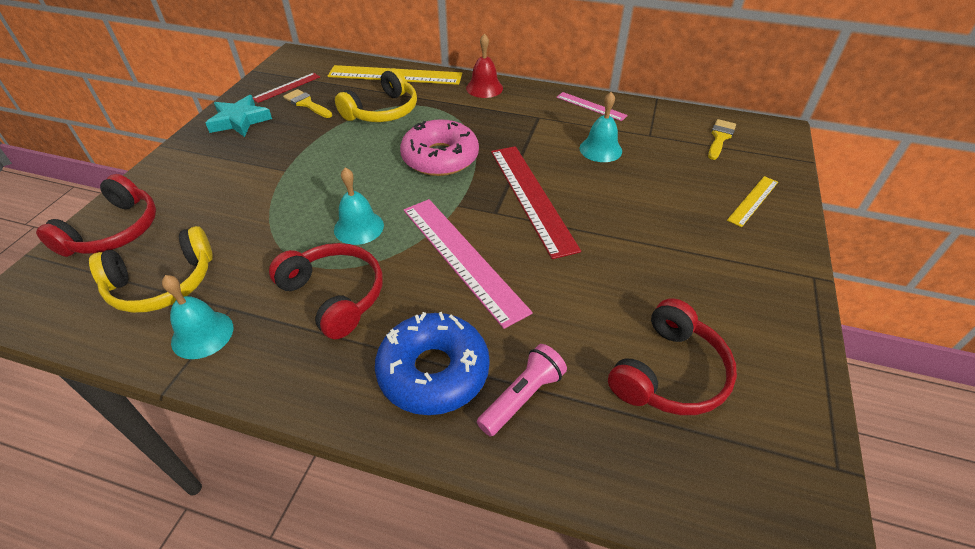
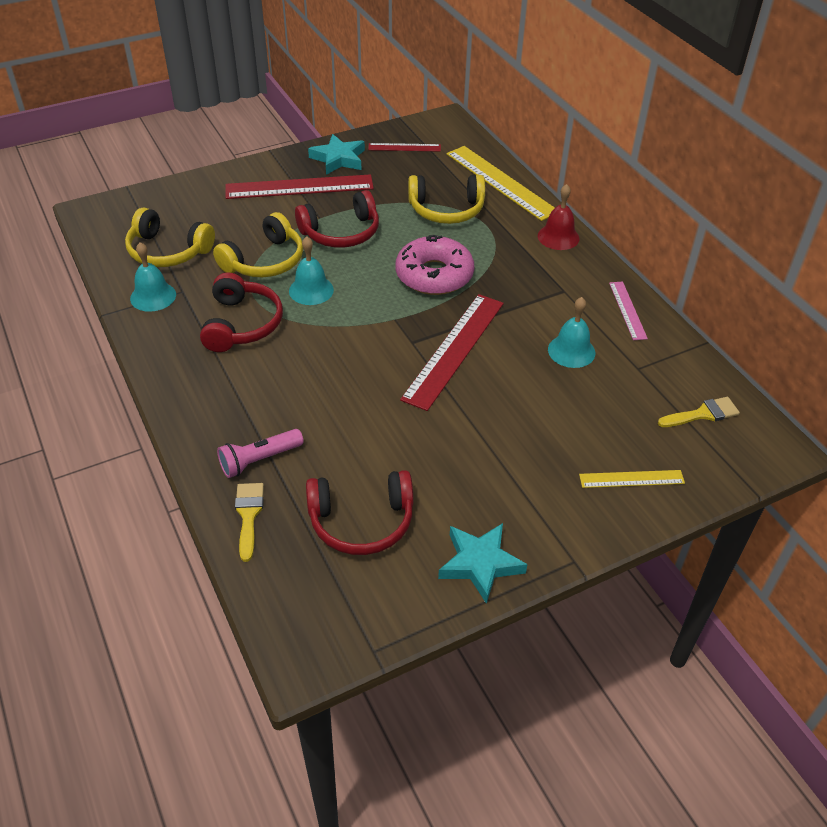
camera: 45 degrees right, 0 degrees up
(114, 231) = (180, 199): red headphones -> red headphones (341, 233)
(232, 158) = (299, 187): none -> red ruler
(282, 231) = (265, 261): none -> yellow headphones
(306, 104) = (400, 170): yellow brush -> yellow brush (248, 515)
(433, 371) = (234, 408): blue donut -> none
(462, 258) = (345, 356): pink ruler -> none
(522, 397) = (259, 460): pink flashlight -> pink flashlight turned 150 degrees clockwise
(779, 329) = (480, 564): none -> turquoise star

